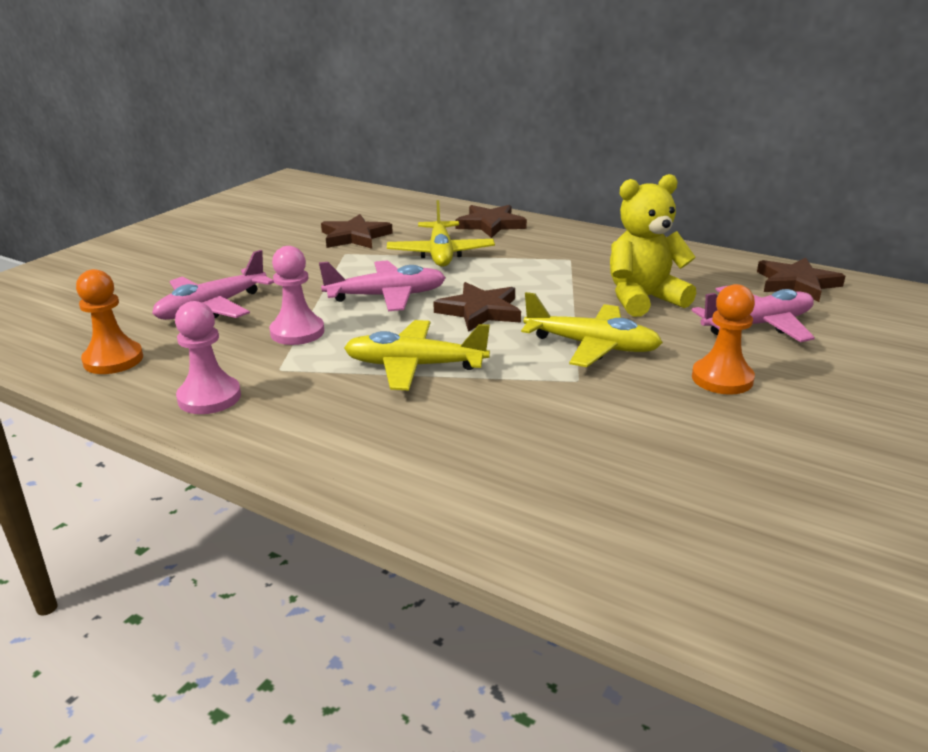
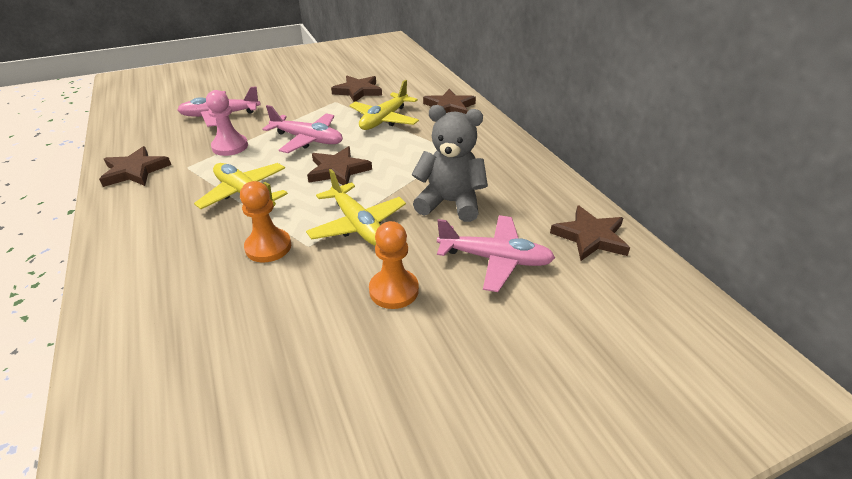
camera: 35 degrees right, 10 degrees up
(113, 360) = (137, 131): orange pawn -> orange pawn (268, 247)
(209, 397) = (135, 171): pink pawn -> brown star
(643, 299) = (450, 203): yellow teddy bear -> grey teddy bear

